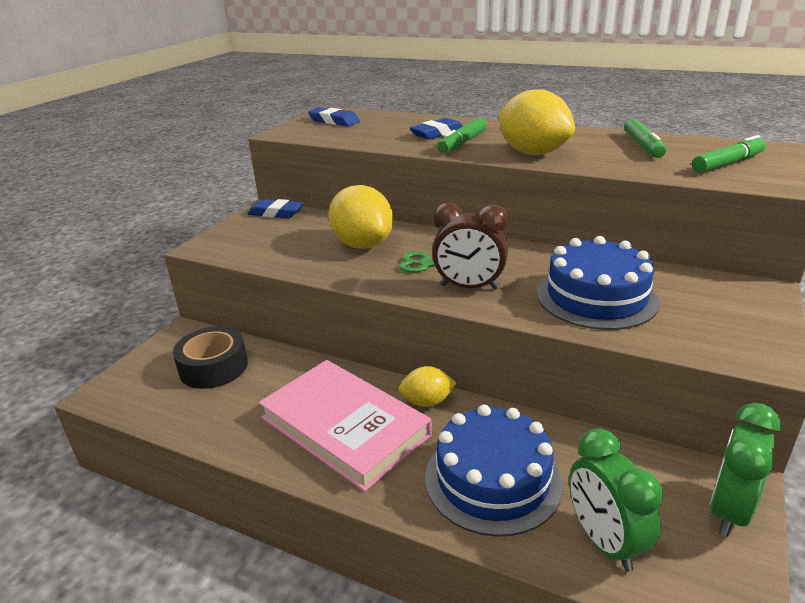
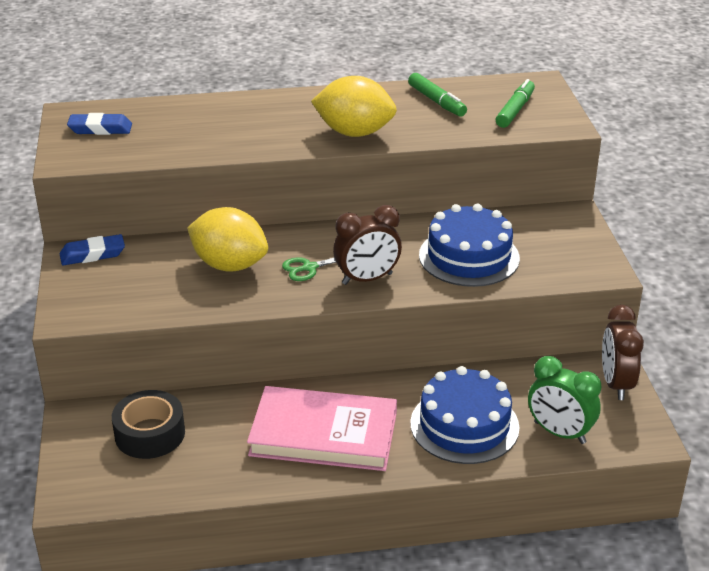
camera: 35 degrees left, 5 degrees up
(427, 402) = (369, 390): yellow lemon -> none
(437, 133) = (237, 125): blue eraser -> none
(462, 143) = (276, 133): green marker -> none
(729, 511) = (616, 384): green clock -> brown clock

